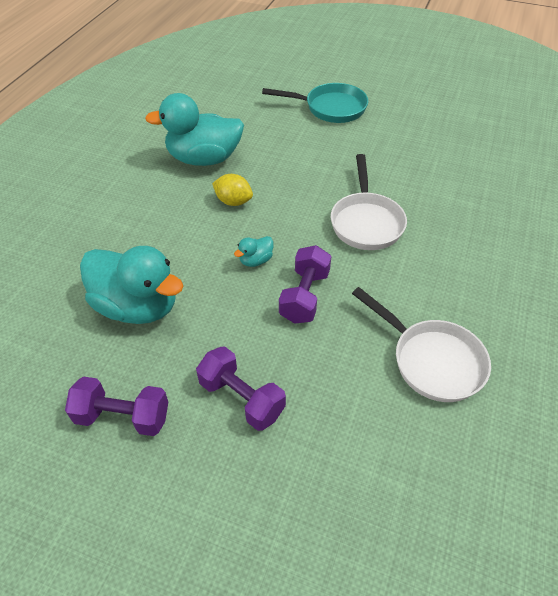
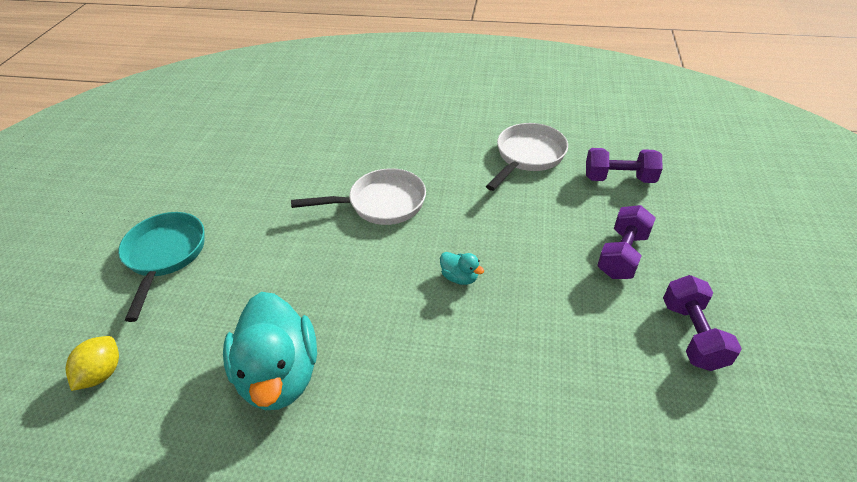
camera: 100 degrees left, 5 degrees down
(138, 306) = (564, 367): turquoise duck -> none
(233, 201) = (368, 318): yellow lemon -> yellow lemon (102, 373)
(304, 296) = (493, 233): purple dumbbell -> purple dumbbell (619, 178)

